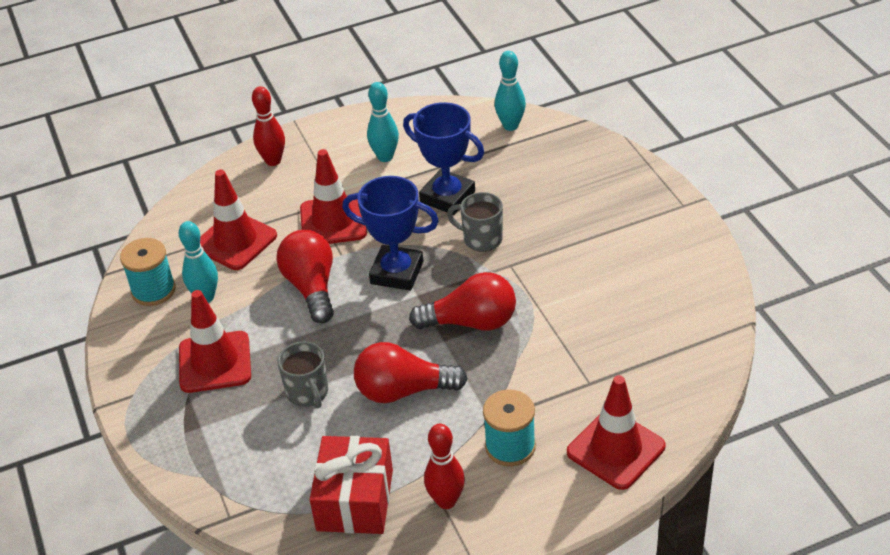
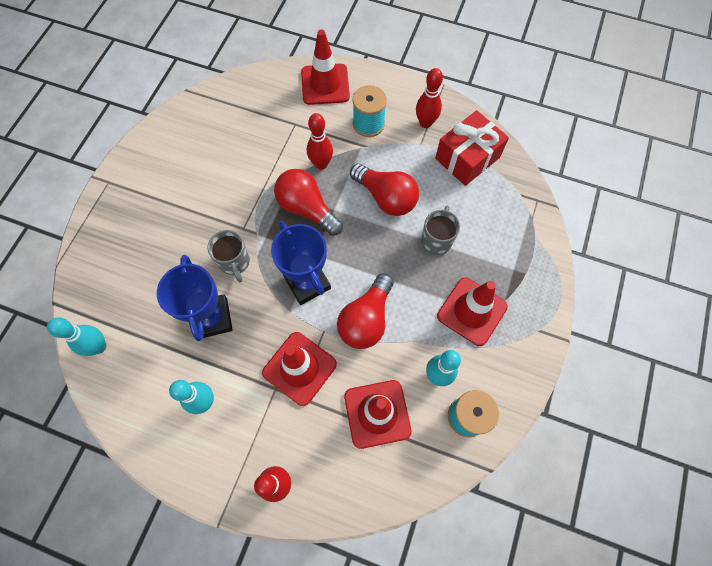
camera: 140 degrees left, 25 degrees up
(509, 368) = (321, 164): none -> red bowling pin

